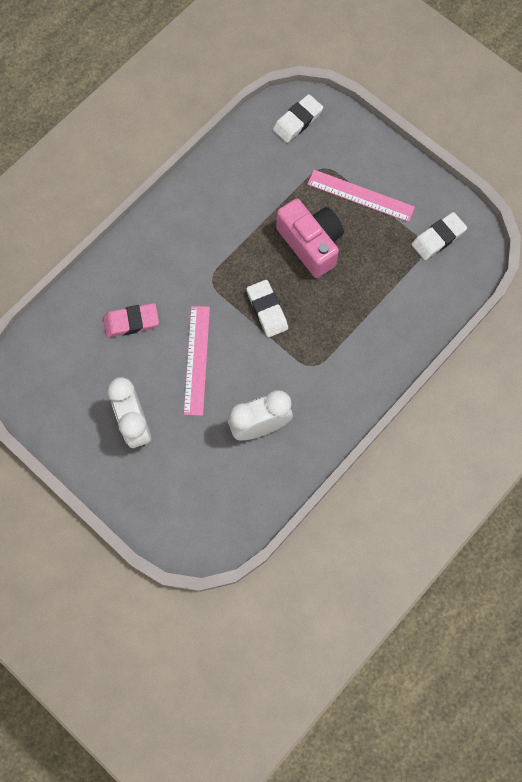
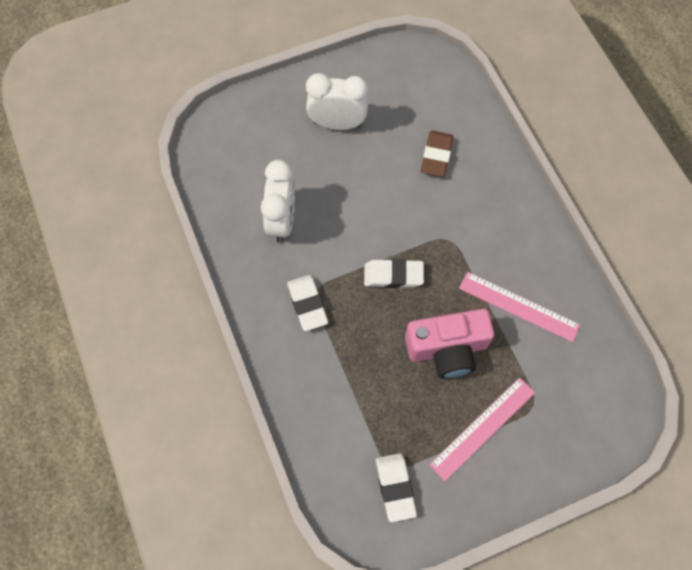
camera: 115 degrees right, 5 degrees down
(131, 322) = (436, 156): pink eraser -> brown eraser
(197, 360) = (372, 194): pink ruler -> pink ruler (518, 306)
(297, 121) = (604, 404): white eraser -> white eraser (307, 304)

